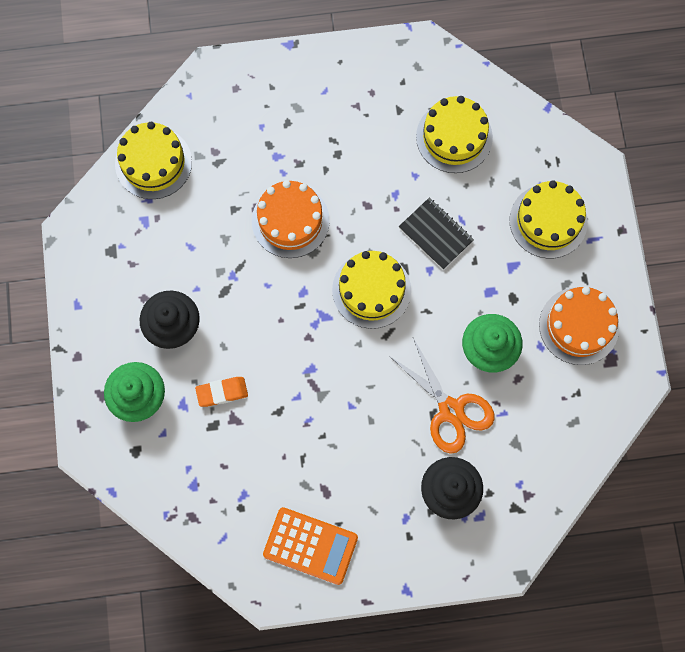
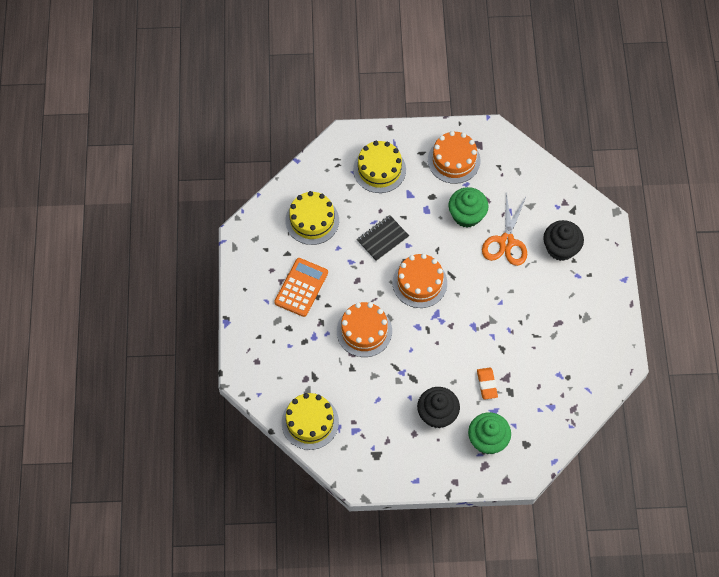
camera: 85 degrees left, 10 degrees down
(310, 545) = (594, 335): orange calculator -> orange calculator (301, 287)
(371, 290) = (419, 282): yellow cake -> orange cake
(451, 410) = (506, 241): orange scissors -> orange scissors turned 135 degrees clockwise

